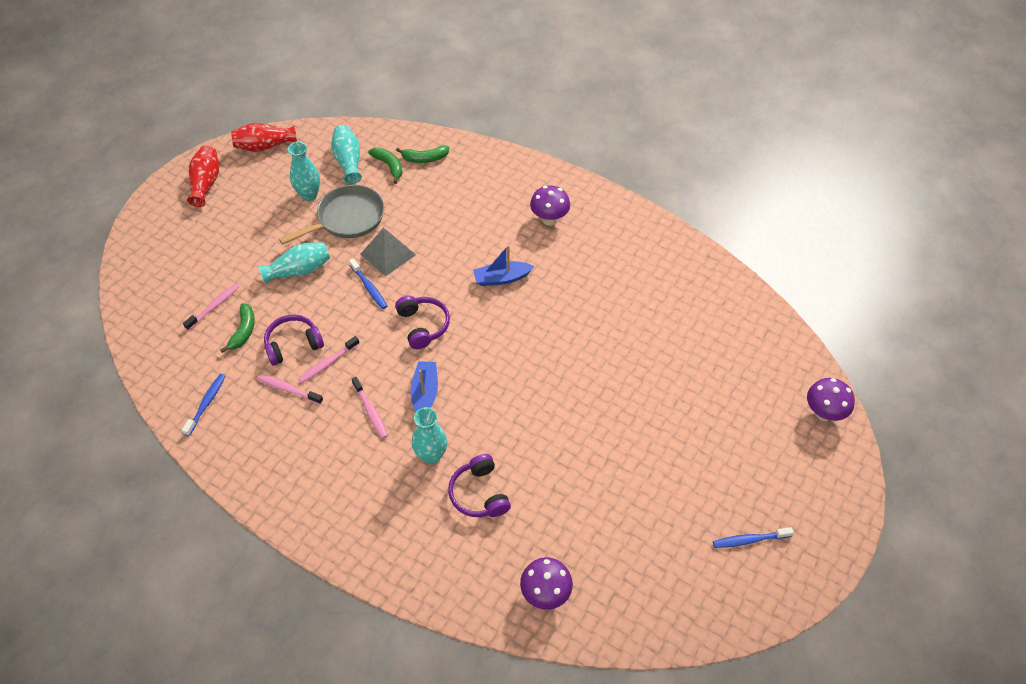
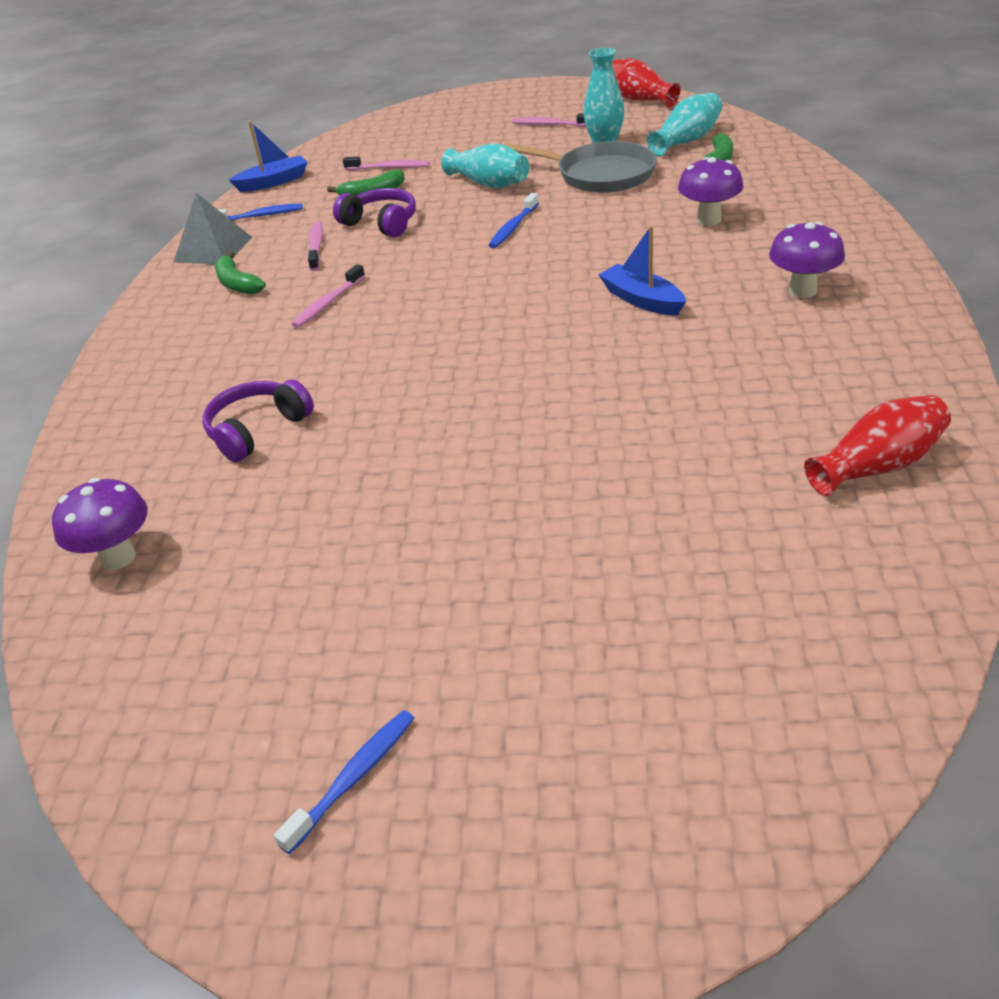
camera: 65 degrees right, 15 degrees down
(206, 183) = (546, 99): red vase -> red vase (877, 466)
(328, 363) = (374, 251): pink toothbrush -> pink toothbrush (550, 125)
(388, 254) = (578, 216): grey pyramid -> grey pyramid (213, 249)
(423, 325) = (494, 281): purple headphones -> none
(425, 158) = (765, 174): green banana -> green banana (237, 284)
(425, 393) = (388, 326): blue boat -> blue boat (273, 182)
(431, 455) = (293, 369): turquoise vase -> none
(749, 540) = (354, 778): blue toothbrush -> blue toothbrush turned 75 degrees clockwise
(823, 413) = (774, 788): purple mushroom -> purple mushroom (709, 220)

